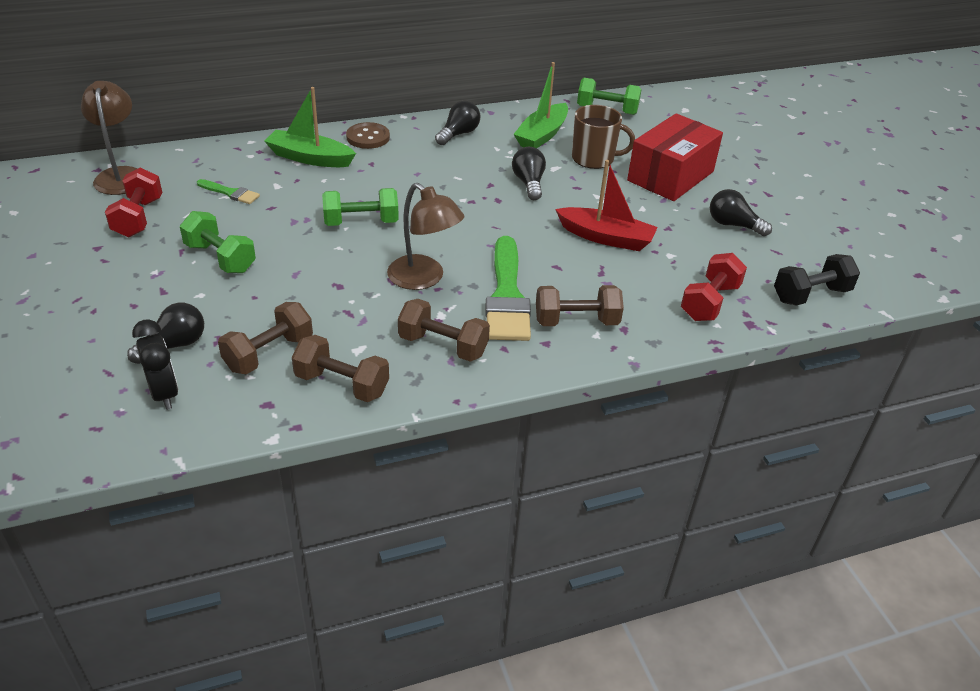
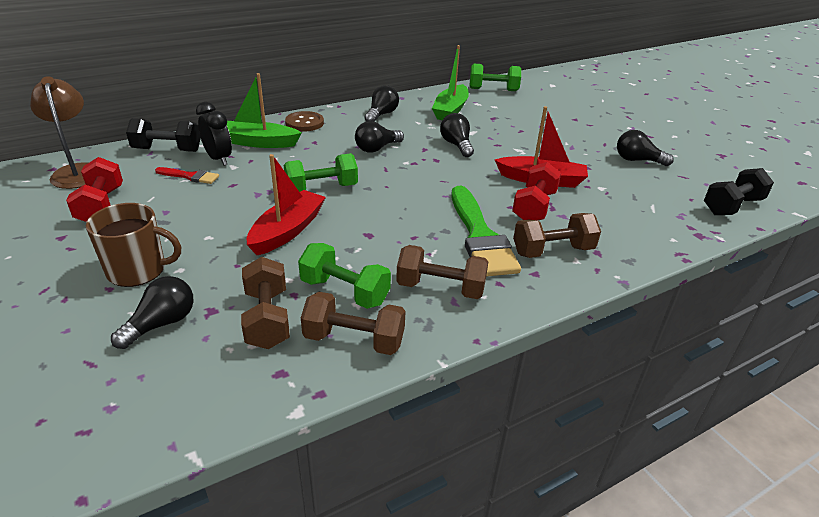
camera: 10 degrees left, 5 degrees down
(164, 393) = (160, 378): black clock -> black clock (219, 159)
(214, 158) = (167, 150): none -> black dumbbell
(220, 258) = (193, 233): green dumbbell -> green dumbbell (345, 292)
(230, 193) = (190, 176): green brush -> red brush
(269, 354) = (267, 319): brown dumbbell -> brown dumbbell turned 45 degrees counterclockwise
(312, 266) = (287, 231): none -> red boat
(424, 279) = (398, 230): brown lamp -> none
(437, 179) = (377, 148): none -> black light bulb
(594, 158) = (500, 123): brown mug -> brown mug (138, 270)
(670, 176) = (567, 130): red box -> none
(709, 302) = (656, 221): red dumbbell -> red dumbbell (534, 207)

